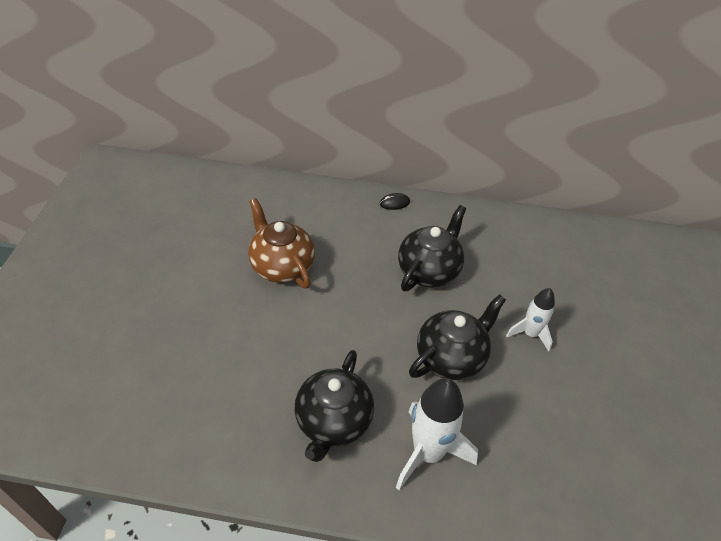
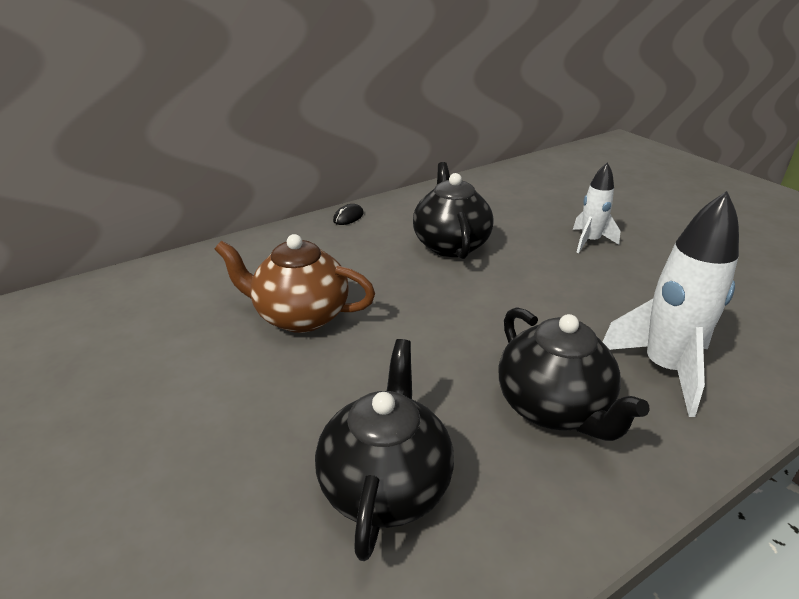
camera: 40 degrees left, 15 degrees down
(451, 357) = (564, 290): black teapot -> black teapot (386, 485)

